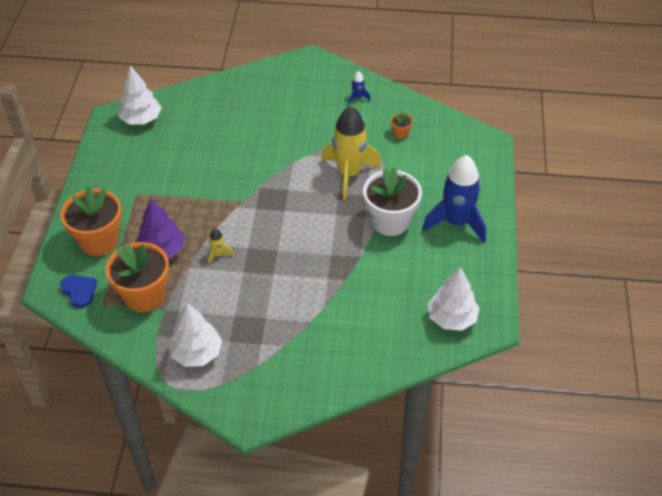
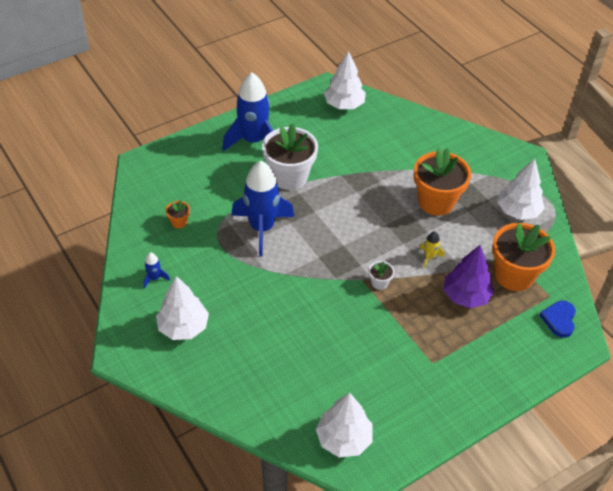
camera: 130 degrees left, 0 degrees up
(99, 241) = (505, 347): orange flower pot -> orange flower pot (436, 201)
(228, 209) = (379, 283): none -> white flower pot
(301, 92) = (183, 327): none -> white tree
(349, 174) = (262, 228): yellow rocket -> blue rocket

